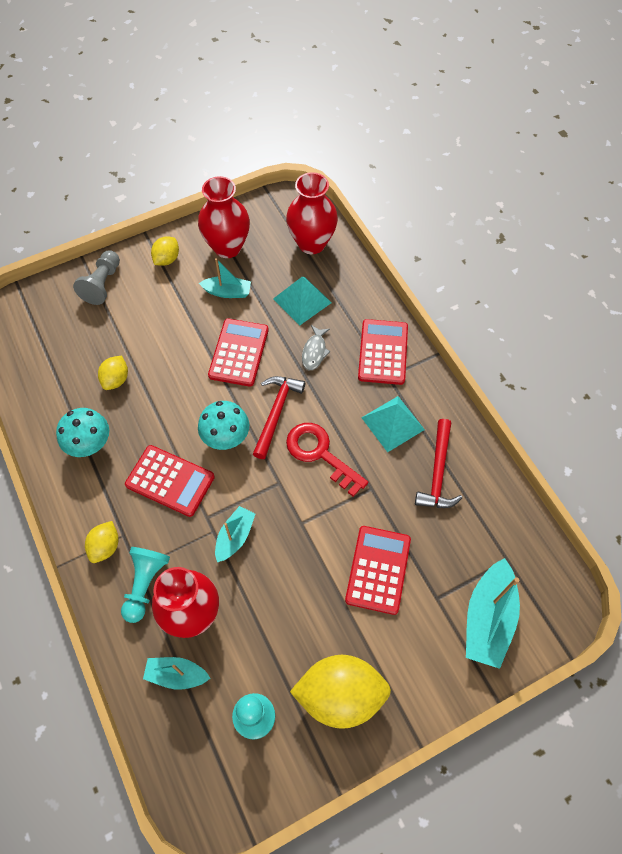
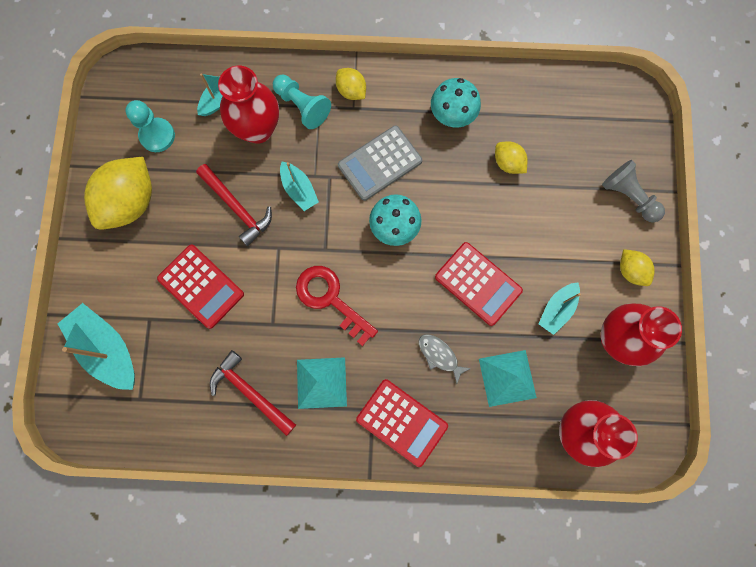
camera: 120 degrees right, 15 degrees up
(170, 481) = (380, 163): red calculator -> grey calculator
(276, 412) = (394, 284): red hammer -> red hammer (237, 208)
(320, 454) = (330, 299): red key -> red key turned 120 degrees counterclockwise

